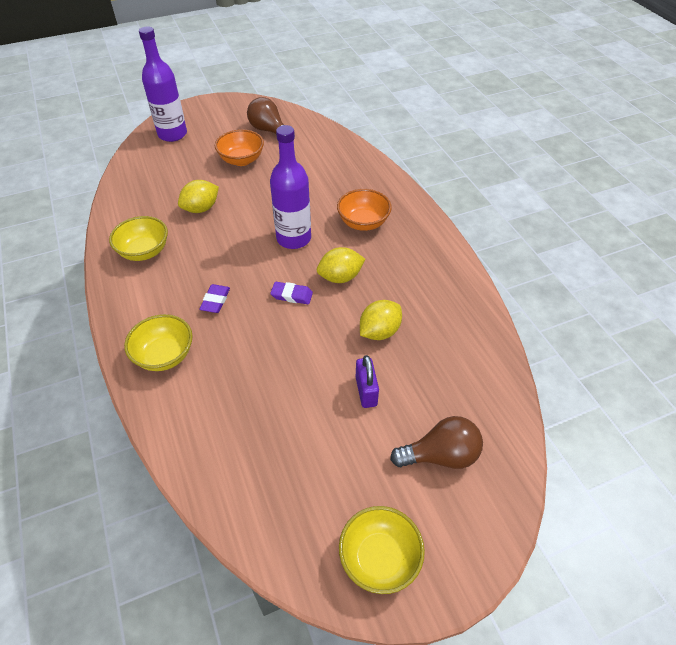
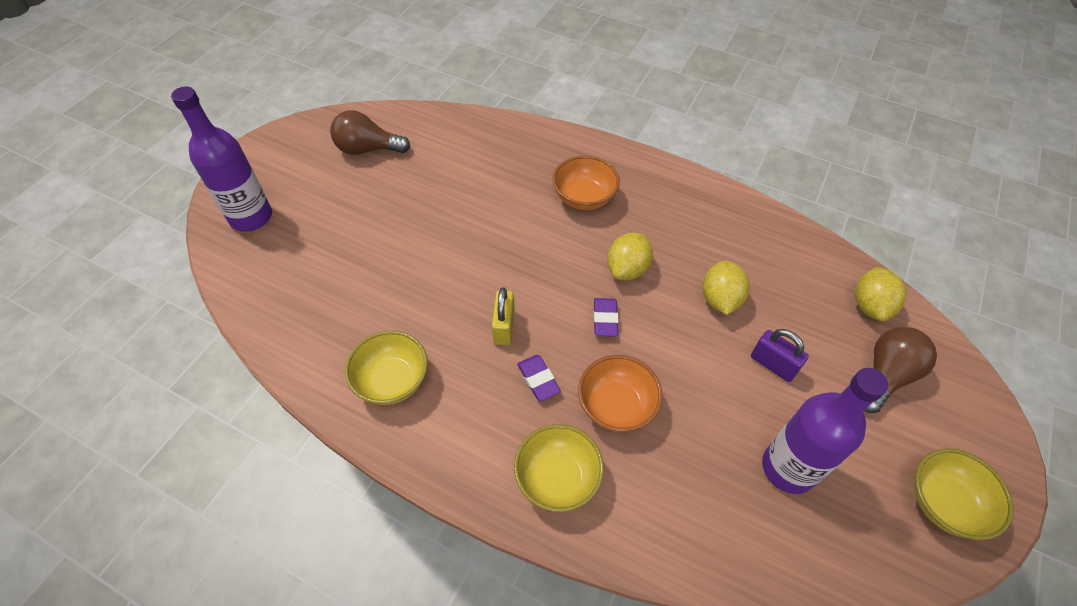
camera: 40 degrees left, 5 degrees up
(201, 208) = (398, 287): yellow lemon -> yellow lemon (870, 306)
(230, 262) = (504, 327): none -> yellow padlock
(241, 160) = (377, 202): orange bowl -> orange bowl (616, 406)
(292, 295) = (605, 319): purple eraser -> purple eraser turned 60 degrees counterclockwise
(293, 238) = (537, 257): purple bottle -> purple bottle (788, 468)

